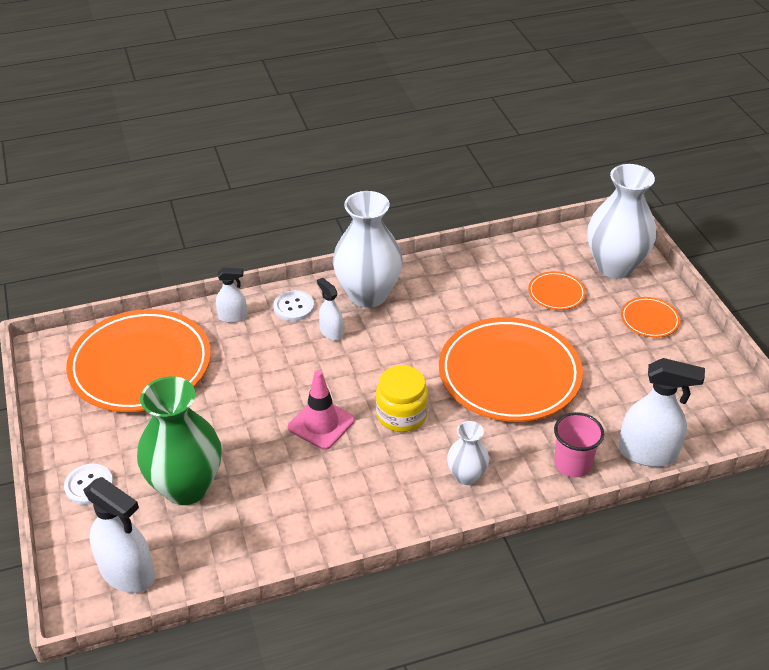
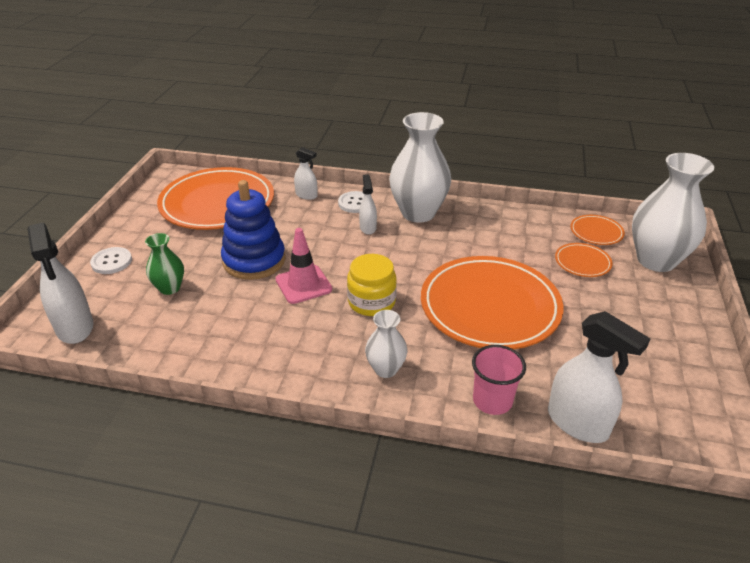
camera: 30 degrees right, 5 degrees down
(186, 487) = (169, 288): green vase -> green vase, size x0.52
(247, 418) = (254, 260): none -> blue stacking toy
(649, 320) = (662, 312): orange plate -> orange plate (596, 232)

